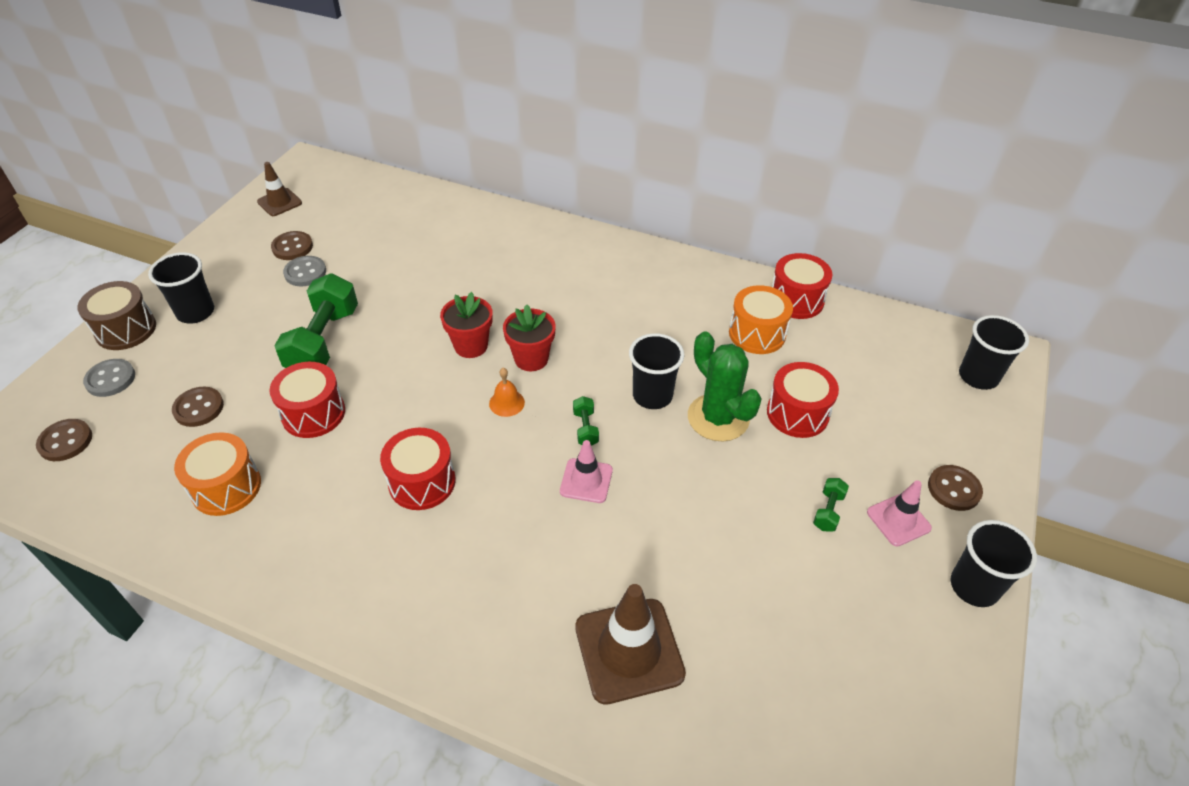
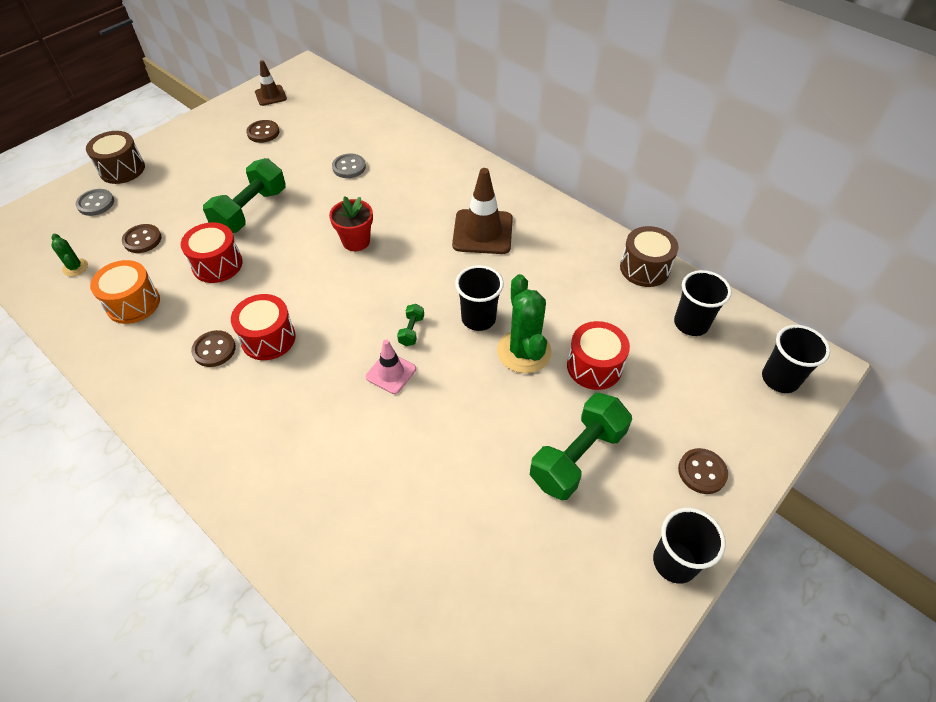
camera: 20 degrees right, 5 degrees up
(65, 441) = (47, 241): brown button -> brown button (214, 350)
(122, 464) = (75, 267): none -> green cactus
(196, 312) = (174, 167): black cup -> black cup (691, 324)
(305, 272) = (263, 154): grey button -> grey button (349, 167)
(506, 403) = (361, 294): orange bell -> none
(531, 359) = (397, 263): red flower pot -> none
(629, 650) = (356, 517): brown traffic cone -> brown traffic cone (482, 232)
(757, 333) = (594, 289): orange drum -> none
(796, 300) = (644, 268): red drum -> brown drum
(828, 511) = (577, 457): green dumbbell -> green dumbbell, size x2.29
(898, 520) = (636, 483): pink traffic cone -> none

